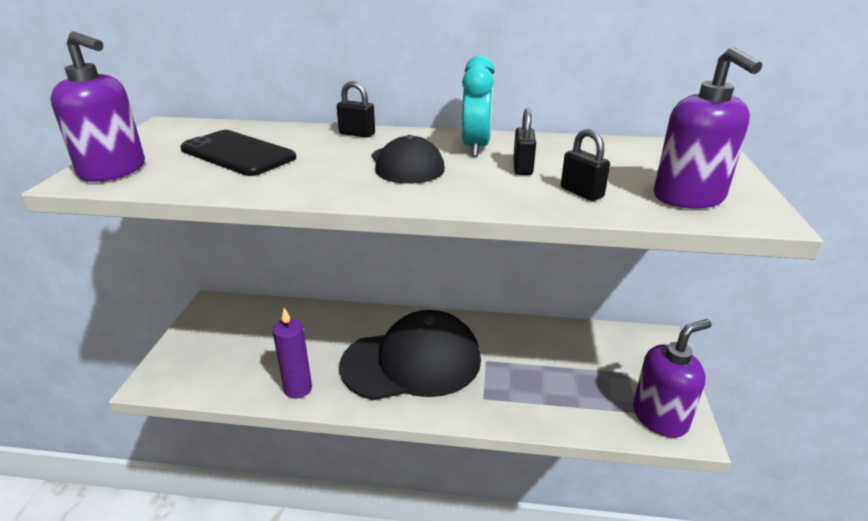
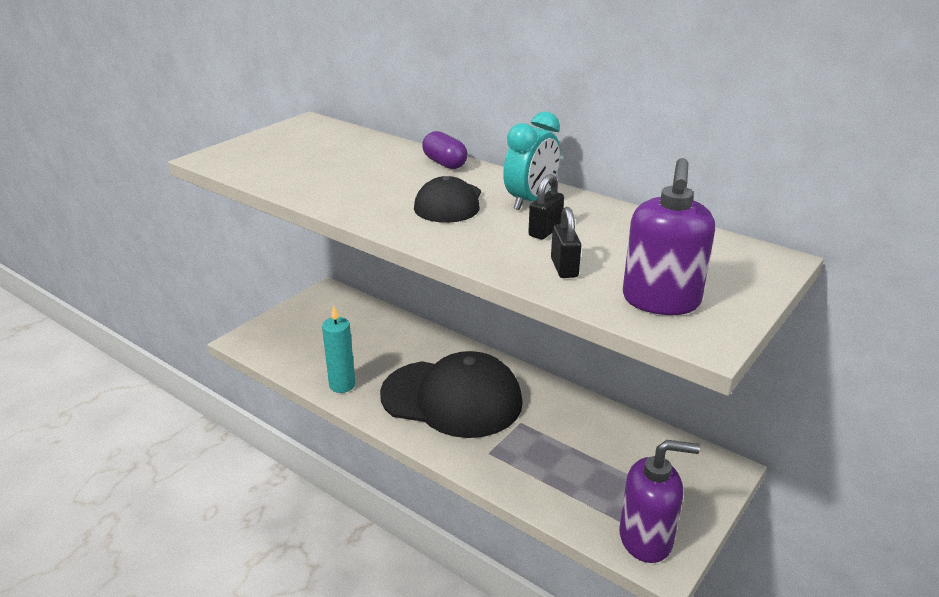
camera: 30 degrees right, 0 degrees up
(113, 171) = (236, 156): purple soap dispenser -> none
(238, 154) = (332, 161): black phone -> none
(298, 389) = (342, 385): purple candle -> turquoise candle
(357, 134) = (445, 163): black padlock -> purple capsule

